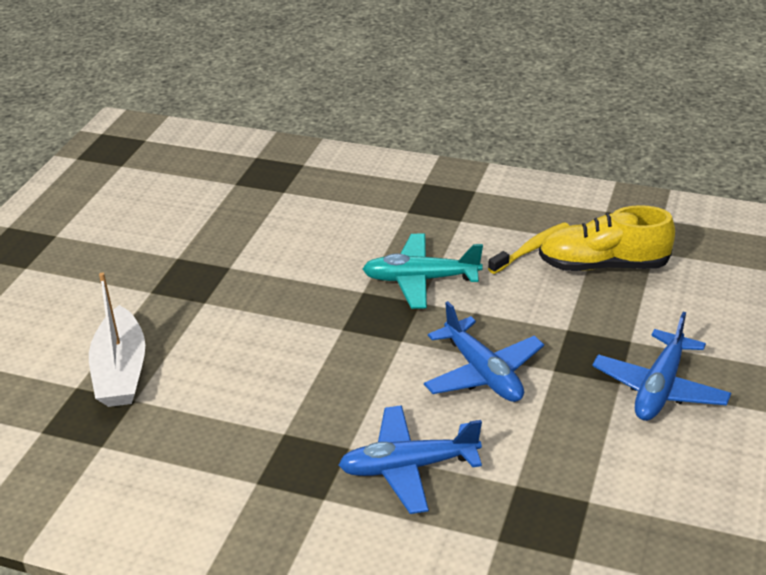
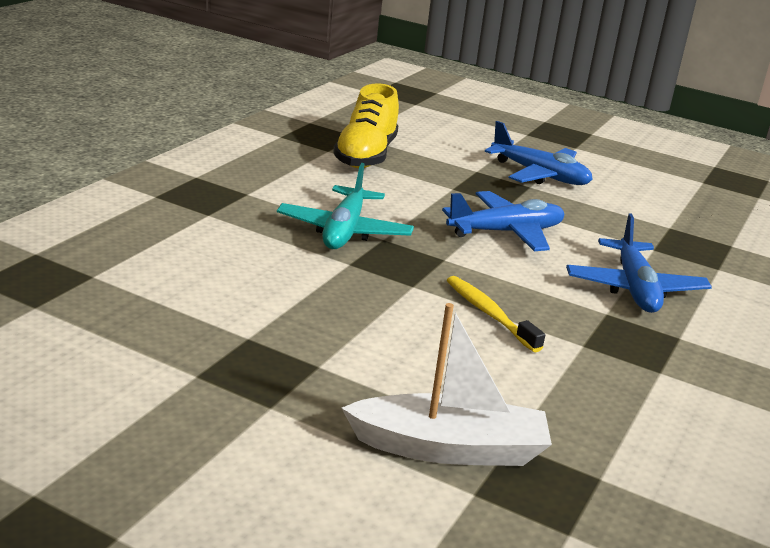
camera: 85 degrees left, 10 degrees down
(532, 249) = (322, 175): yellow toothbrush -> yellow toothbrush (489, 314)

